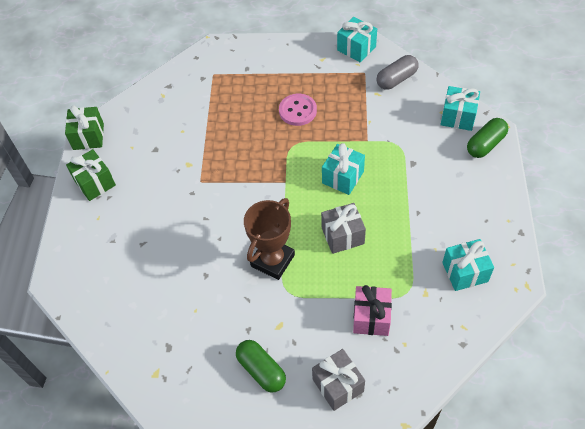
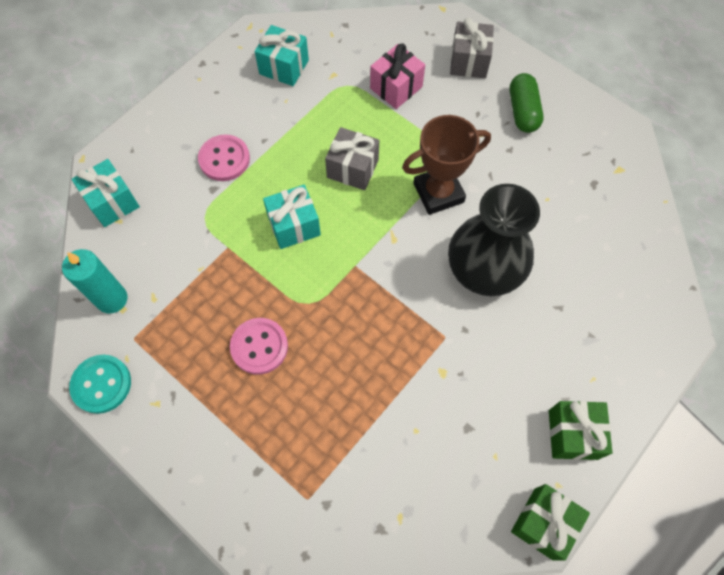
camera: 145 degrees left, 10 degrees up
(205, 234) = (484, 269): none -> black vase
(356, 48) = (101, 384): turquoise gift -> turquoise button
(396, 79) = (112, 299): grey capsule -> turquoise candle
(427, 183) = (224, 159): none -> pink button
(485, 144) = (127, 155): green capsule -> none

